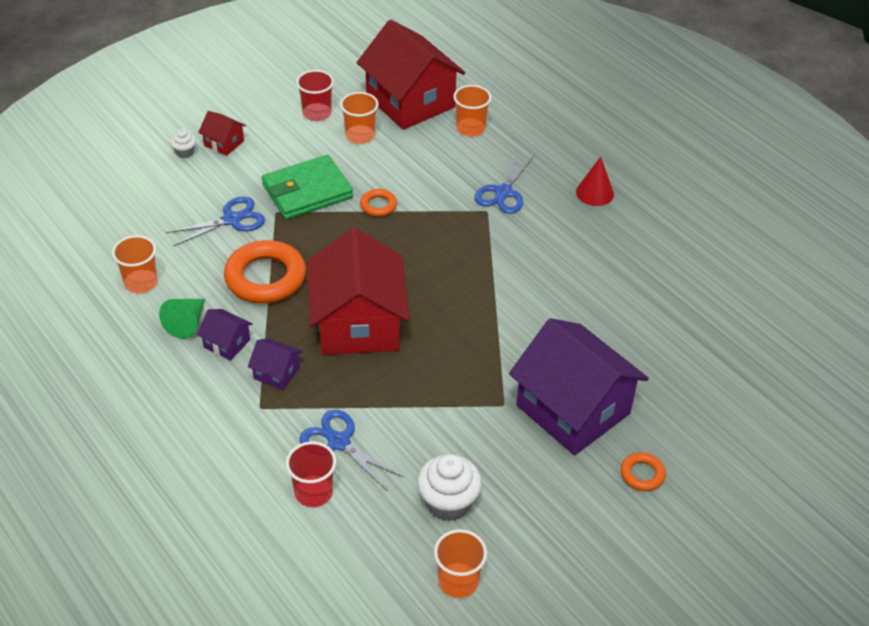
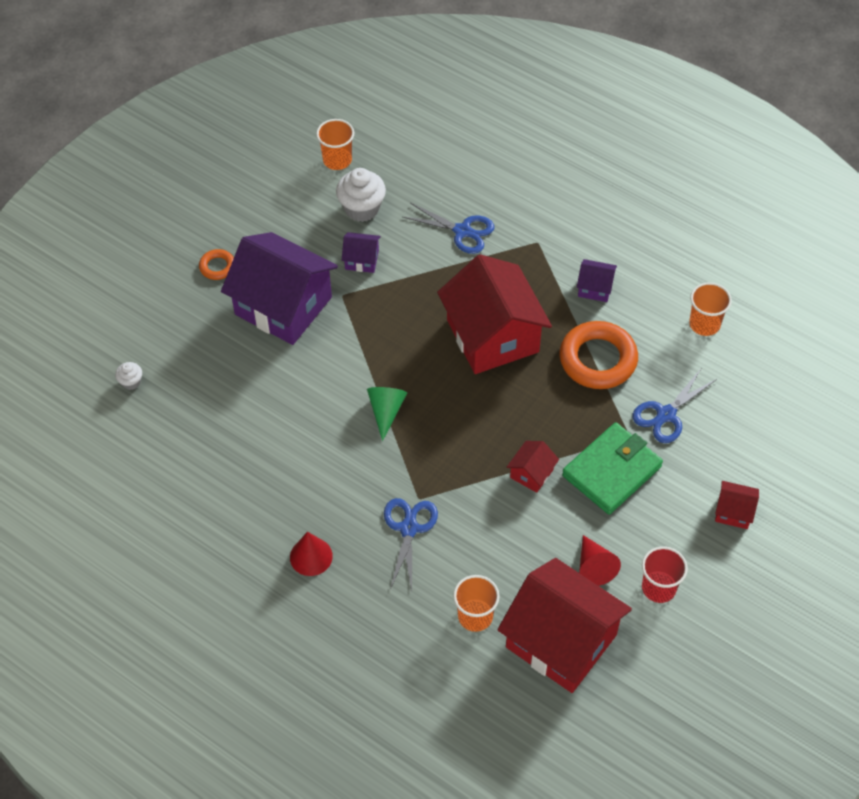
camera: 165 degrees right, 10 degrees up
(185, 152) = (765, 486): white cupcake -> white cupcake (131, 382)
(187, 323) = (639, 297): green cone -> green cone (386, 411)
(276, 373) = (539, 273): purple house -> purple house (362, 260)
(313, 492) = (464, 191): red cup -> none
(360, 136) = (594, 566): orange cup -> red cone
(378, 205) = (531, 473): orange ring -> red house

